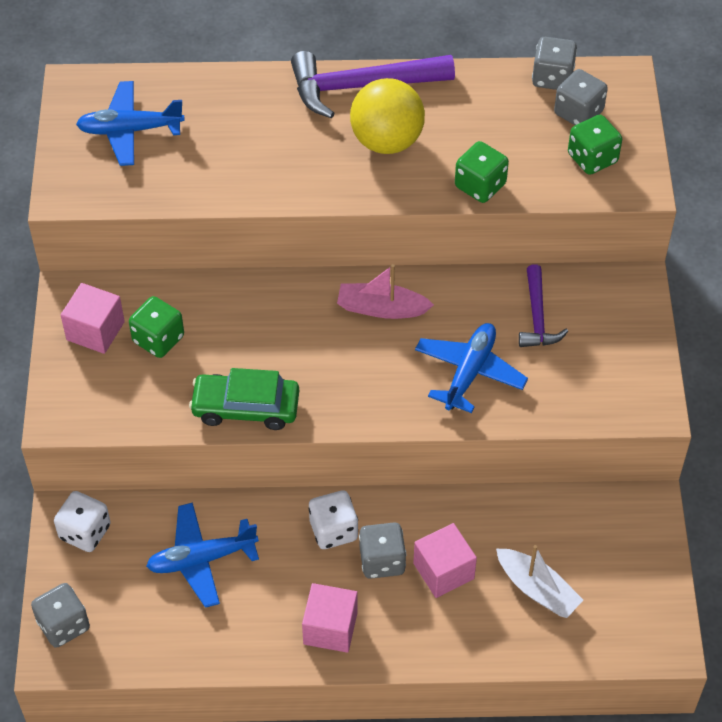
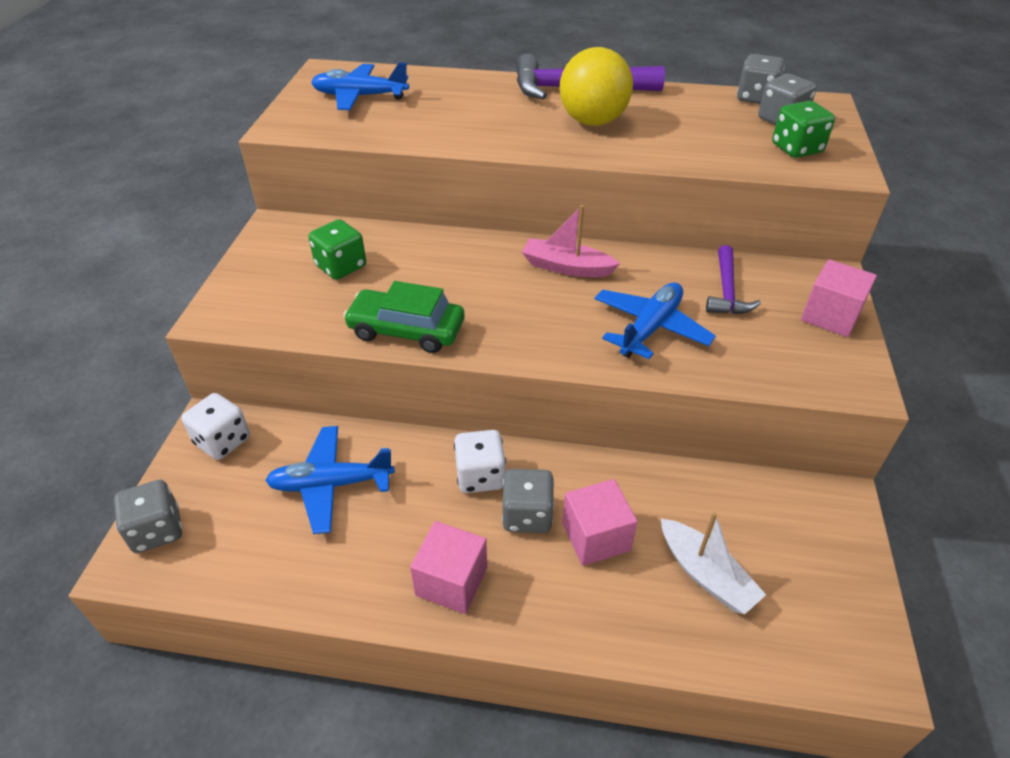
camera: 10 degrees right, 10 degrees down
(95, 331) = (284, 254): pink cube -> pink cube (830, 316)
(480, 186) = (681, 156): green dice -> none

